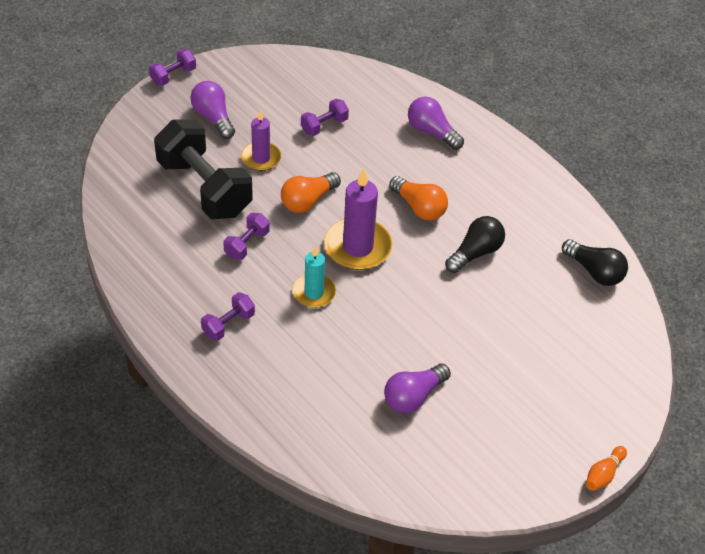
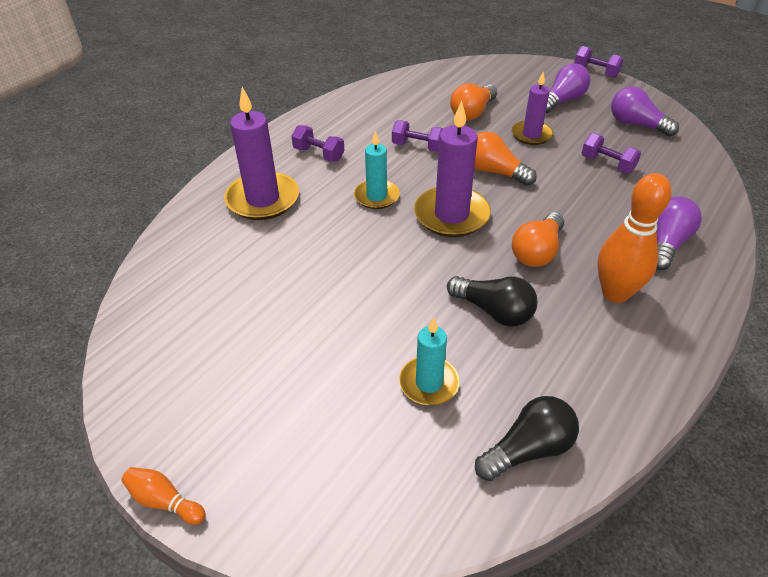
camera: 80 degrees right, 5 degrees down
(204, 188) = (472, 112): black dumbbell -> orange light bulb
(288, 381) = (263, 199): none -> purple candle
(413, 396) = (261, 289): purple light bulb -> purple light bulb (636, 124)
(474, 180) = (615, 293): none -> orange bowling pin
(533, 308) = (429, 383): none -> turquoise candle
(594, 271) = (528, 449): black light bulb -> black light bulb turned 150 degrees counterclockwise

